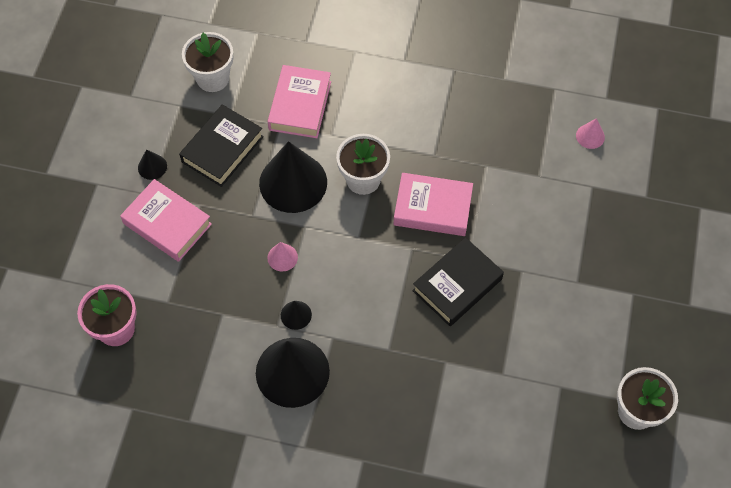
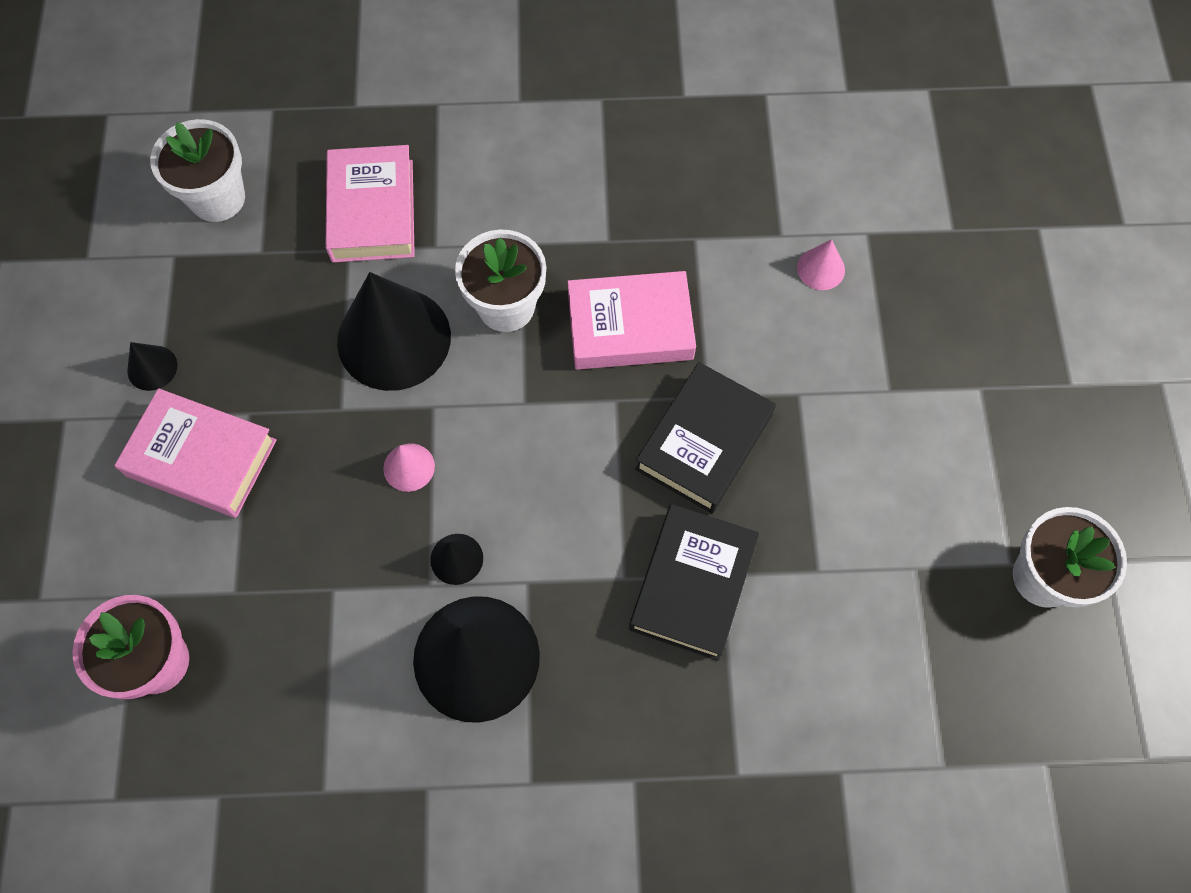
camera: 15 degrees left, 5 degrees up
(222, 149) = (263, 311): black book -> black book (693, 585)
(590, 136) = (840, 155): pink cone -> pink cone (821, 269)

